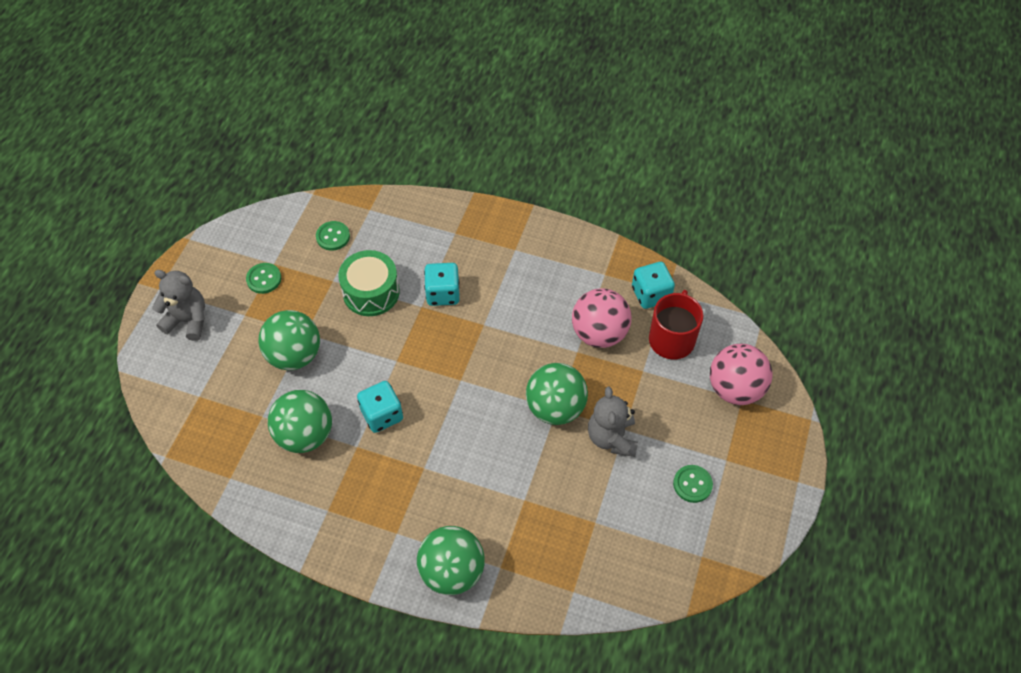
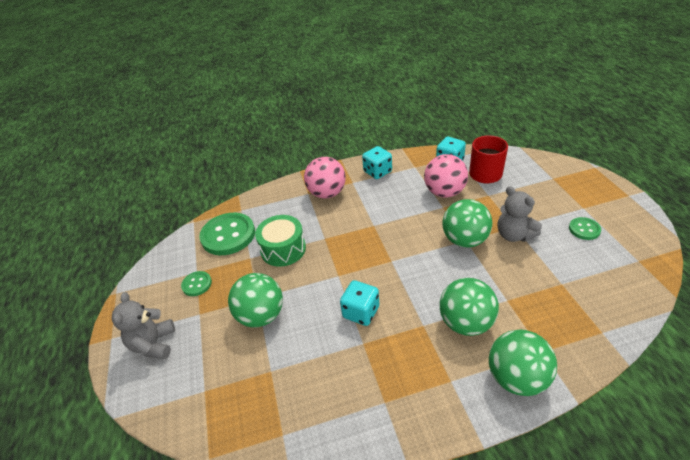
camera: 30 degrees left, 15 degrees down
(188, 320) = (154, 344): grey teddy bear -> grey teddy bear turned 75 degrees counterclockwise
(305, 435) = (317, 361): green ball -> green ball (465, 323)
(333, 237) = (228, 235): green button -> green button, size x2.03
(443, 293) = (331, 224): turquoise dice -> turquoise dice (377, 172)
(735, 389) = (543, 176): pink ball -> pink ball (327, 193)

